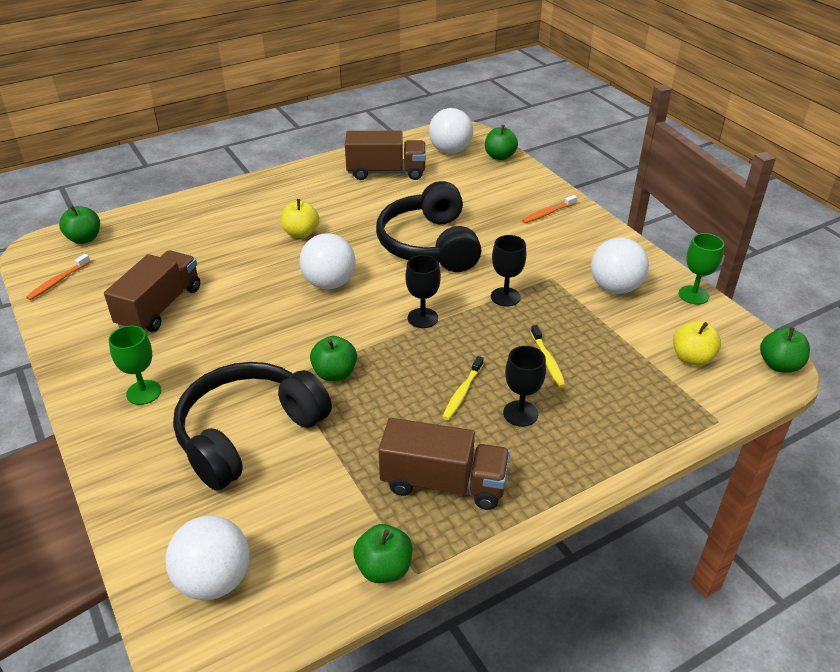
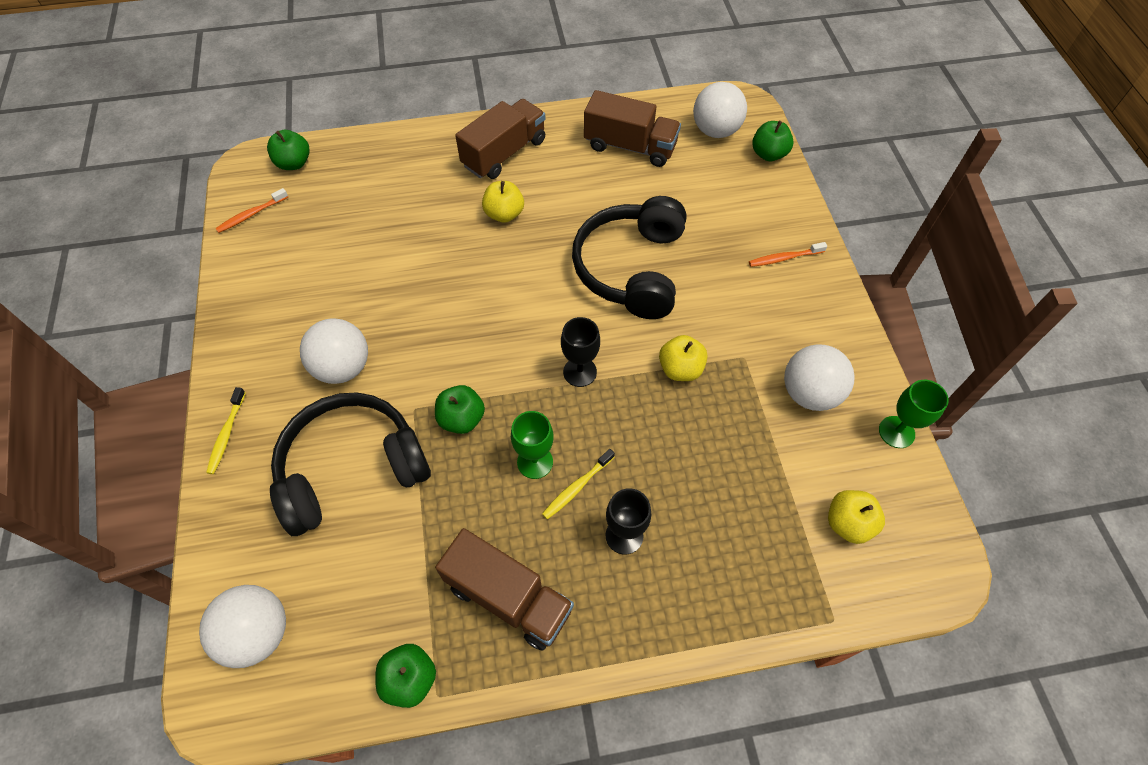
camera: 20 degrees right, 20 degrees up
(144, 392) = (278, 384): green goblet -> green goblet (535, 462)
(160, 307) = (331, 277): brown truck -> brown truck (504, 153)
(329, 283) = (505, 294): white ball -> white ball (343, 367)
(505, 297) = (680, 369): black goblet -> yellow apple
(548, 361) = (685, 474): yellow toothbrush -> yellow toothbrush (226, 434)
(779, 365) = (946, 567): green apple -> none

